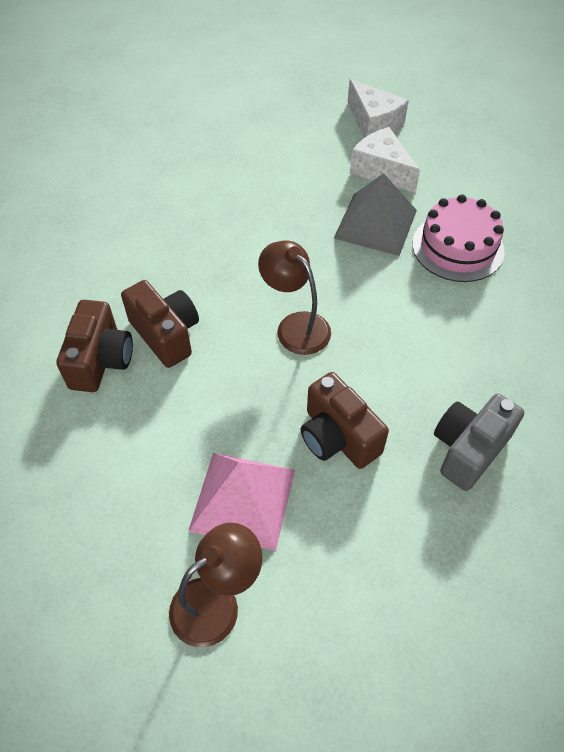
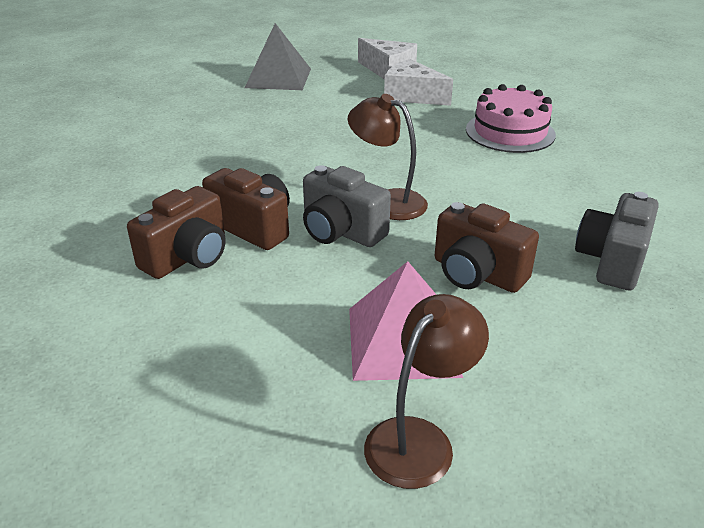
camera: 15 degrees left, 20 degrees down
(101, 360) = (188, 257): brown camera -> brown camera turned 45 degrees clockwise
(239, 357) = (341, 231): none -> grey camera
(375, 224) = (426, 127): grey pyramid -> grey pyramid (278, 78)

